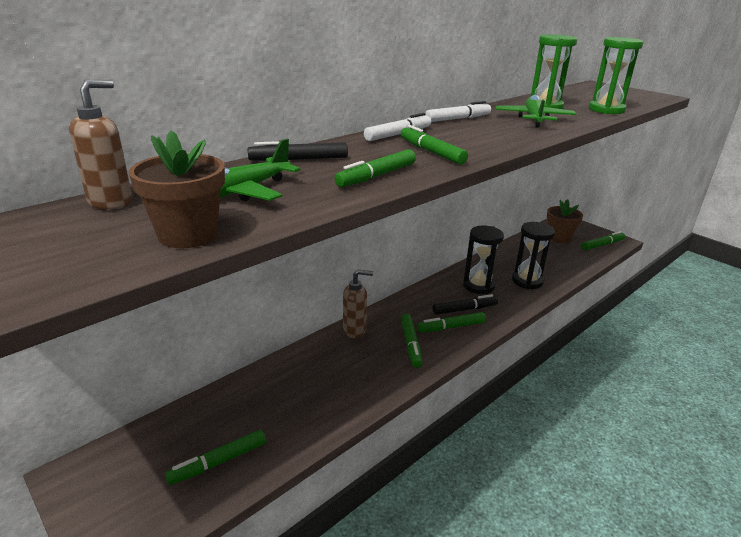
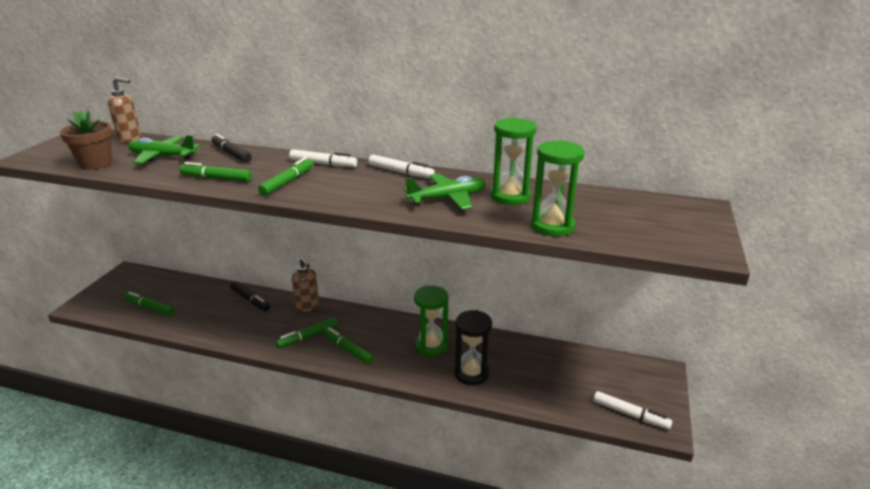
camera: 60 degrees right, 0 degrees up
(464, 309) = (382, 349): black marker -> black marker (250, 300)
(478, 286) = (431, 346): black hourglass -> green hourglass
(559, 238) = (604, 375): brown flower pot -> none
(602, 245) = (630, 414): green marker -> white marker

